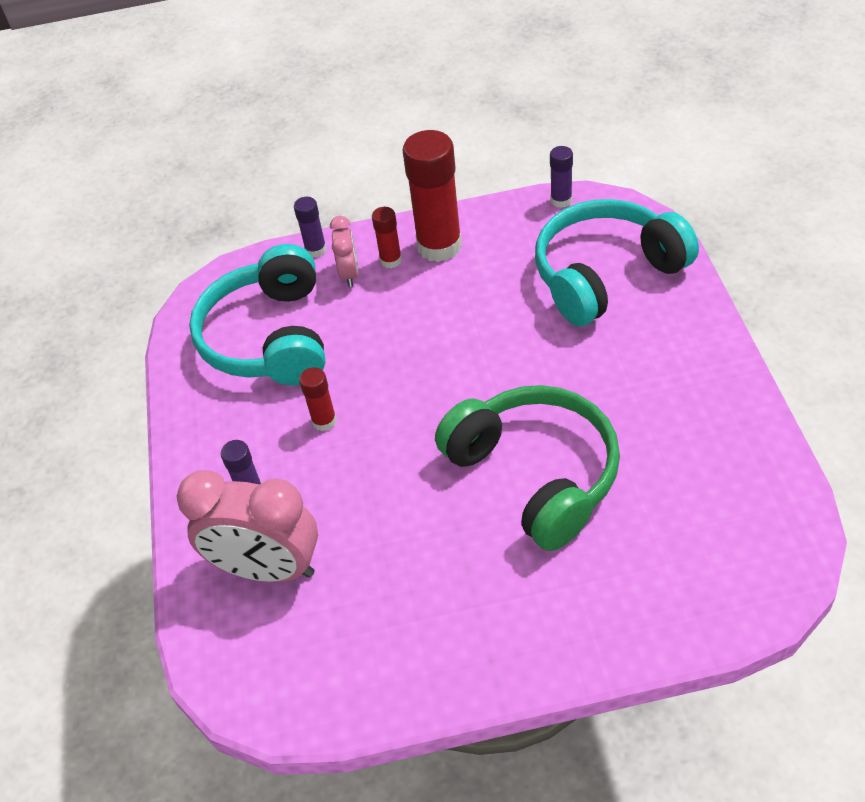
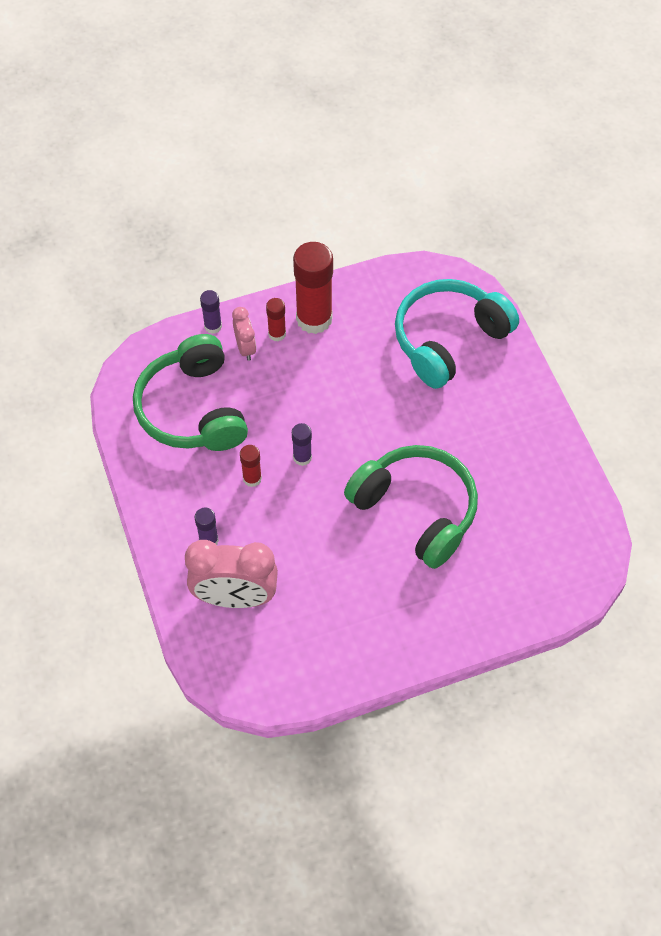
camera: 15 degrees left, 10 degrees up
(270, 337) = (193, 409): turquoise headphones -> green headphones
(561, 200) = (405, 271): purple glue stick -> purple glue stick (302, 457)

